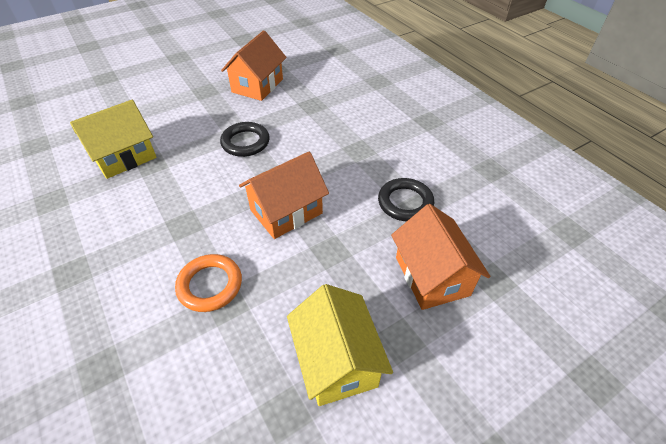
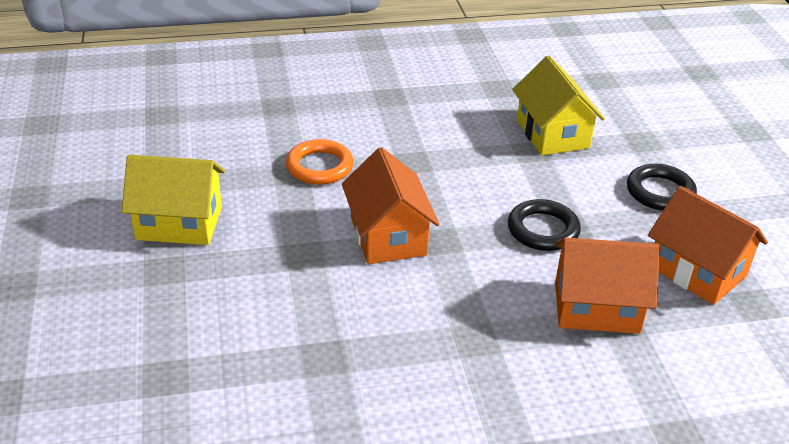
camera: 110 degrees right, 10 degrees down
(405, 202) = (339, 347): black ring -> black ring (660, 192)
(432, 276) = (212, 324): orange house -> orange house (596, 308)

